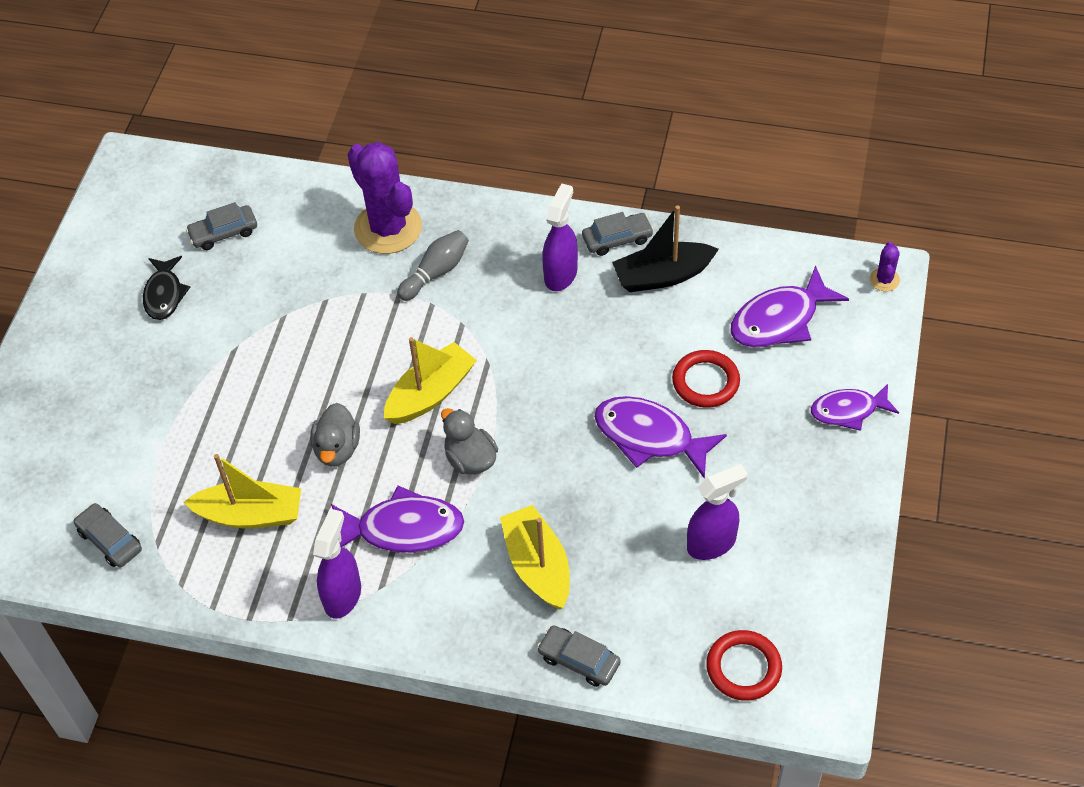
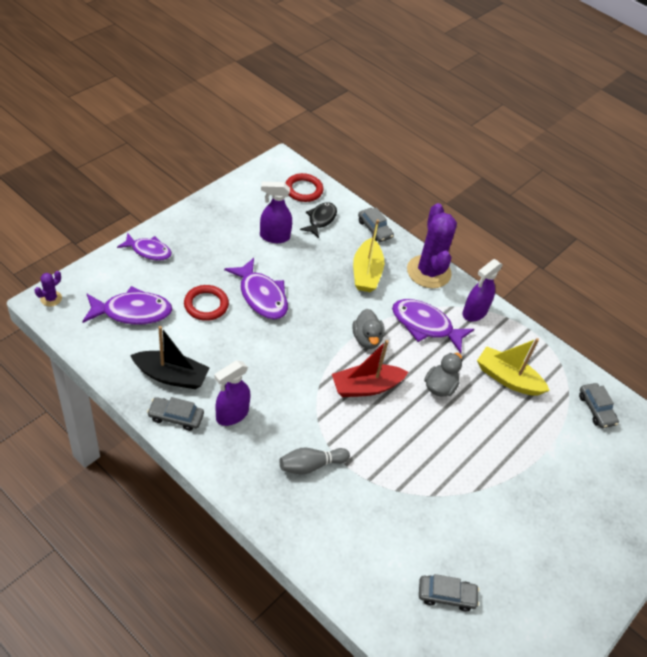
camera: 160 degrees left, 5 degrees down
(164, 294) = (511, 565): black fish -> black fish (320, 220)
(388, 228) = (321, 522): purple cactus -> purple cactus (428, 272)
(431, 394) = (366, 387): yellow boat -> red boat

